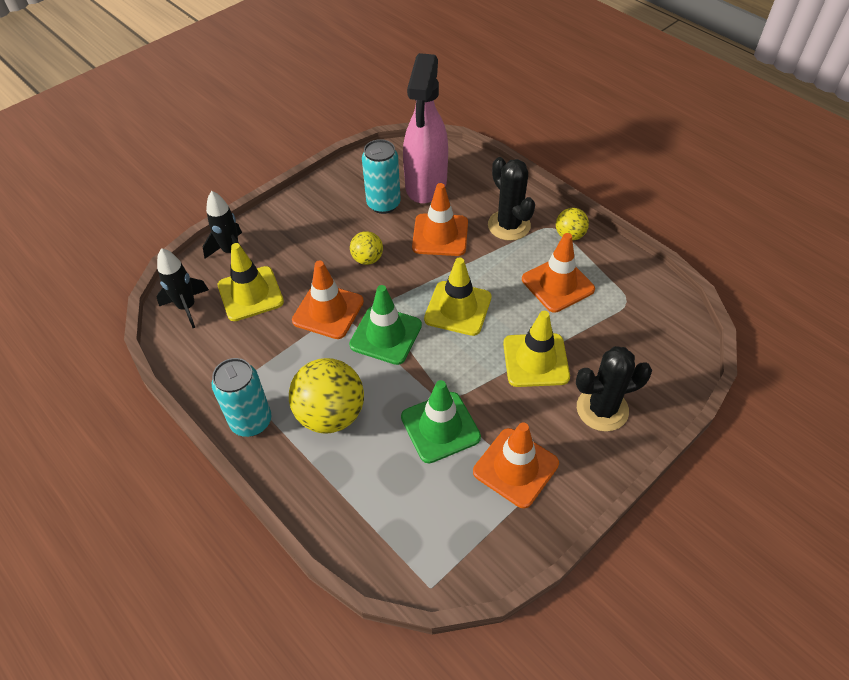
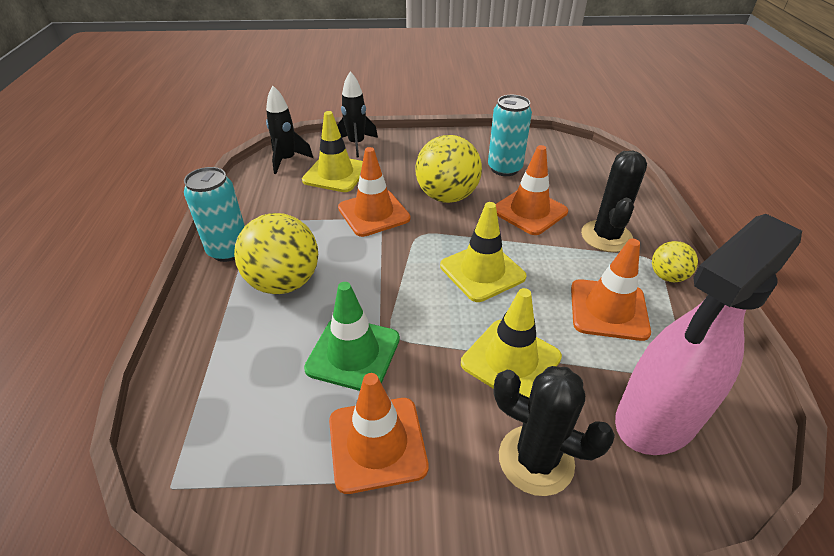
camera: 40 degrees right, 10 degrees down
(367, 259) = (447, 196): yellow ball -> yellow ball, size x1.89
(386, 335) = (396, 254): green traffic cone -> none
(426, 185) = (557, 173): pink spray bottle -> pink spray bottle (656, 418)

